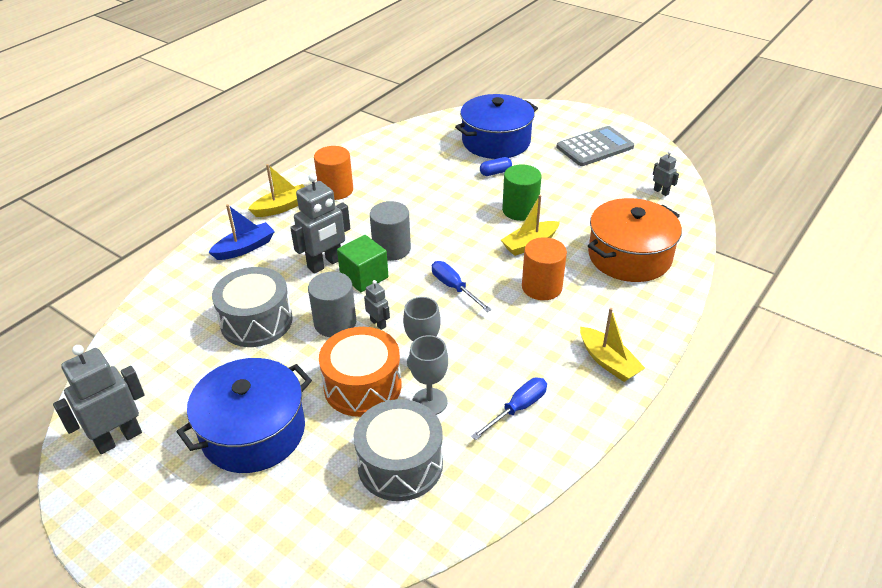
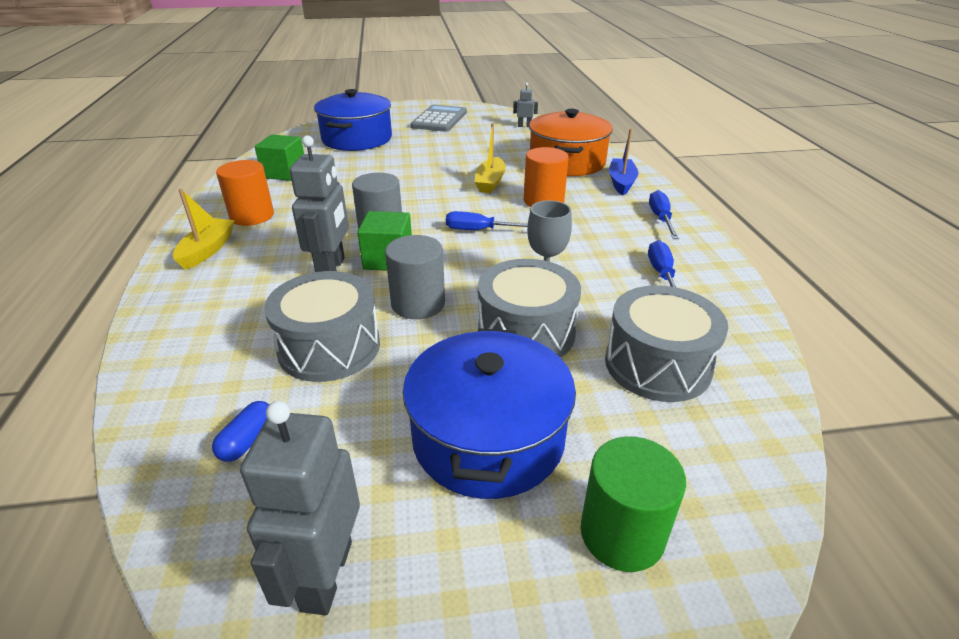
camera: 45 degrees left, 5 degrees down
(245, 248) = (212, 298): blue boat -> blue boat (621, 182)
(362, 386) = (526, 332): orange drum -> grey drum
(378, 323) = (459, 283): grey robot -> none
(401, 156) = (284, 173): none -> green cube
(429, 402) = (598, 309): grey goblet -> none
(495, 172) = (388, 155): blue capsule -> blue capsule (248, 440)
(520, 210) = (447, 168): green cylinder -> green cylinder (622, 533)
(608, 362) = (661, 219): yellow boat -> blue screwdriver

